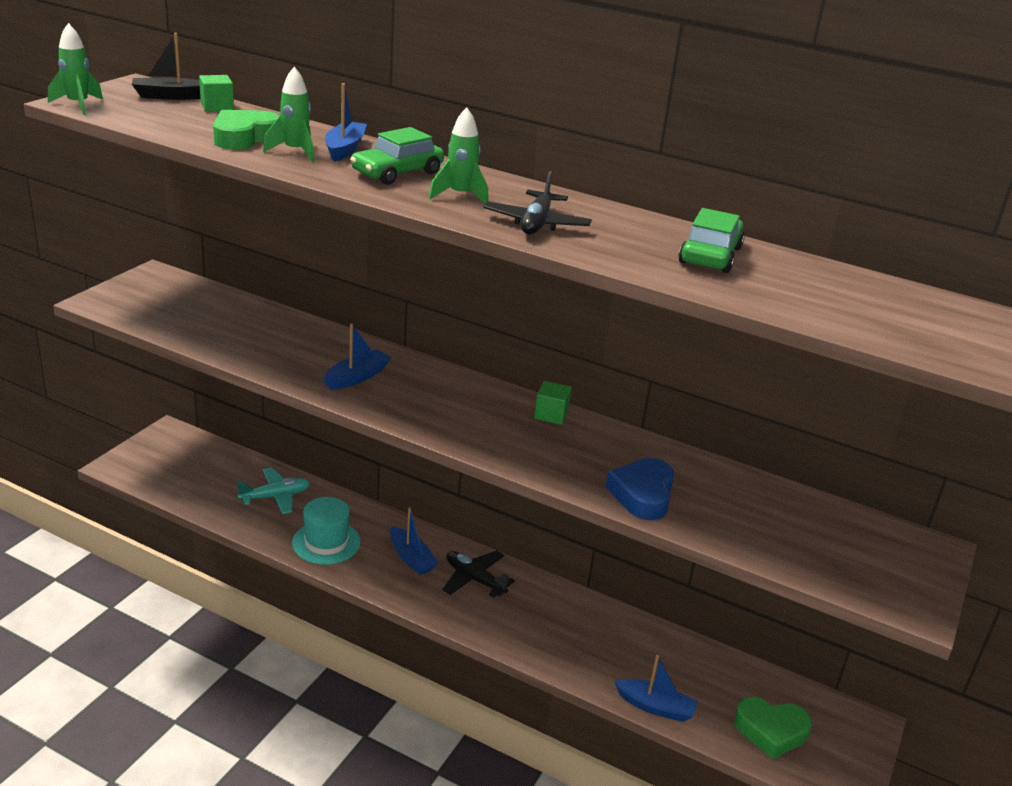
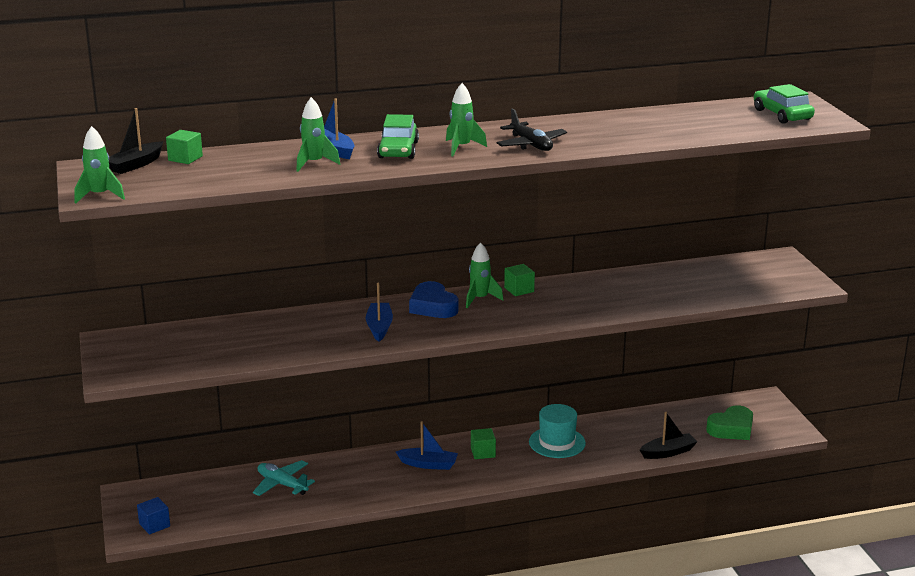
camera: 40 degrees left, 5 degrees down
(141, 469) = (154, 525): none -> blue cube
(244, 137) = (261, 168): green heart -> none
(275, 497) = (282, 484): turquoise plane -> turquoise plane turned 75 degrees counterclockwise
(326, 542) = (363, 488): turquoise hat -> turquoise hat (557, 442)
(474, 579) = (483, 452): black plane -> green cube
(496, 402) = (480, 299): none -> green rocket
(642, 495) = (632, 302): blue heart -> blue heart (433, 306)
(655, 707) = (668, 452): blue boat -> black boat
(710, 255) = (634, 124): green car -> green car (782, 114)

